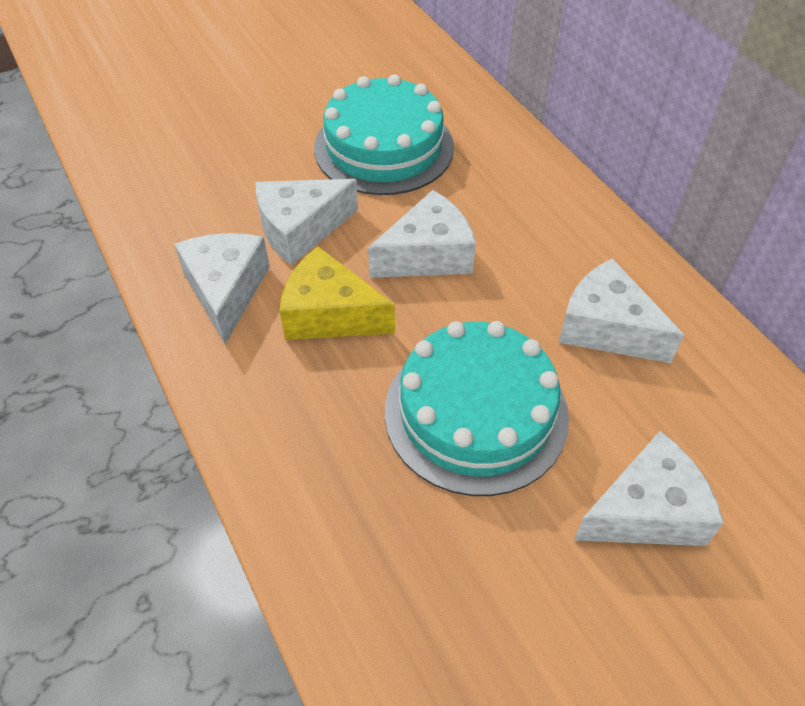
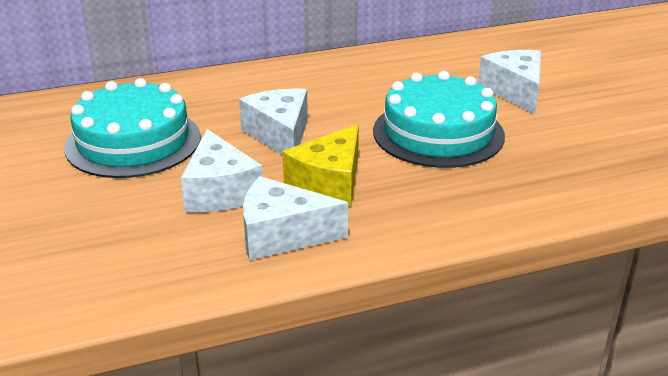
camera: 80 degrees left, 20 degrees down
(606, 328) = (375, 81): white cheese -> none

